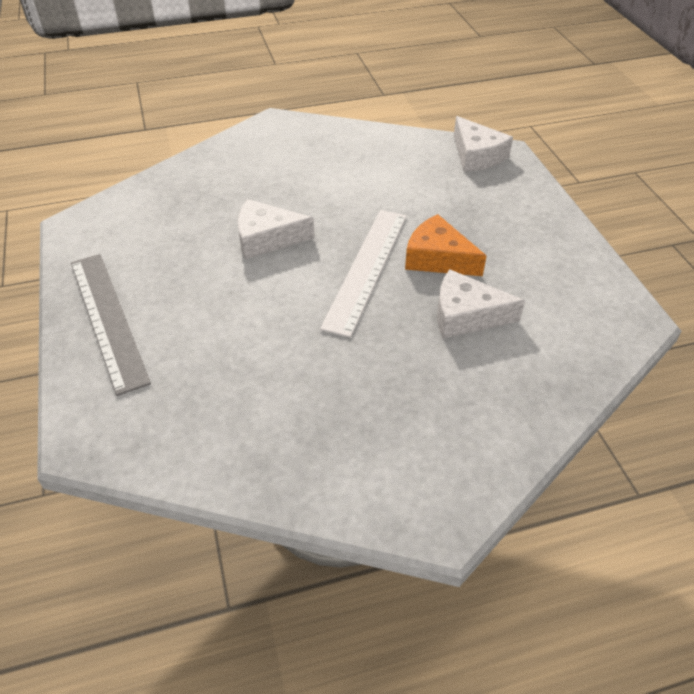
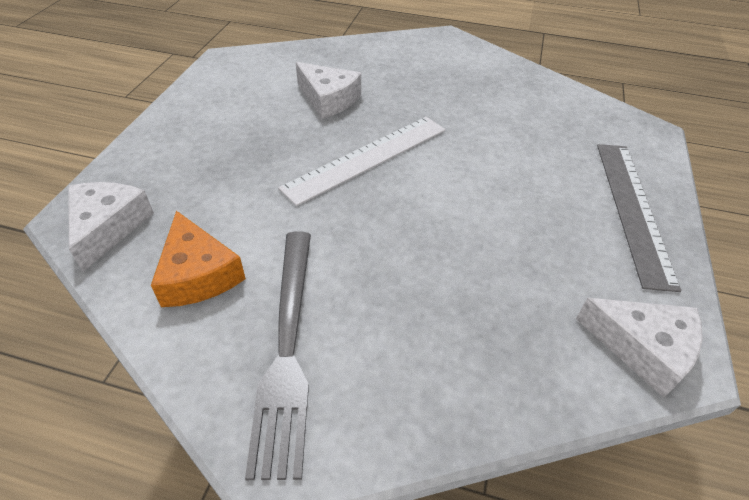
camera: 150 degrees left, 0 degrees up
(267, 238) = (438, 227): white cheese -> white cheese (643, 348)
(307, 150) = (287, 348): none -> grey fork
(438, 258) = (298, 141): orange cheese -> orange cheese (198, 274)

